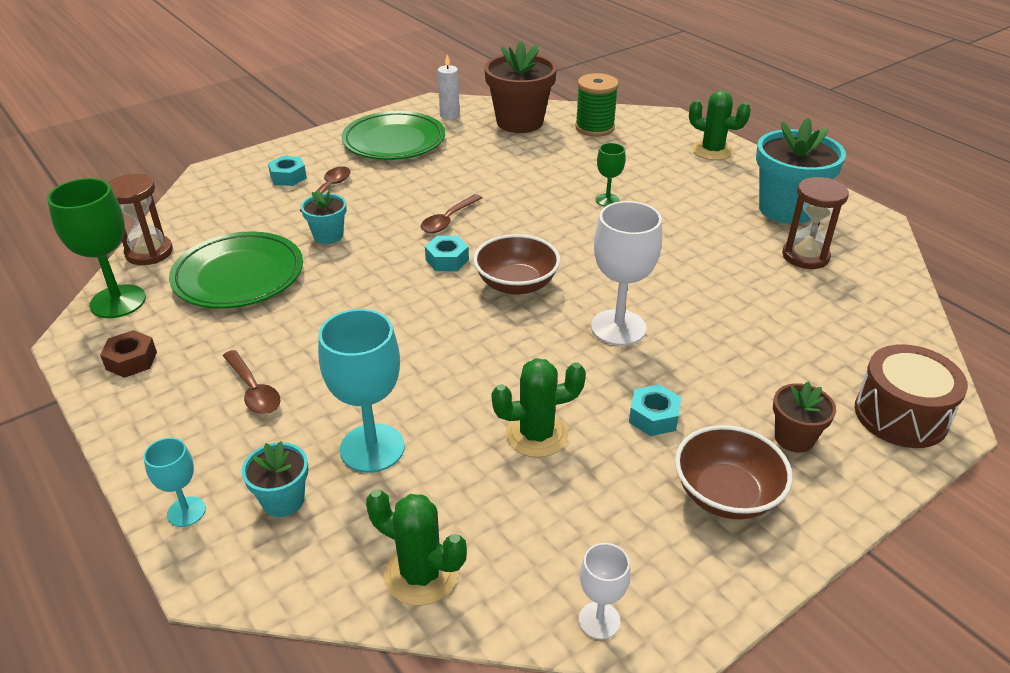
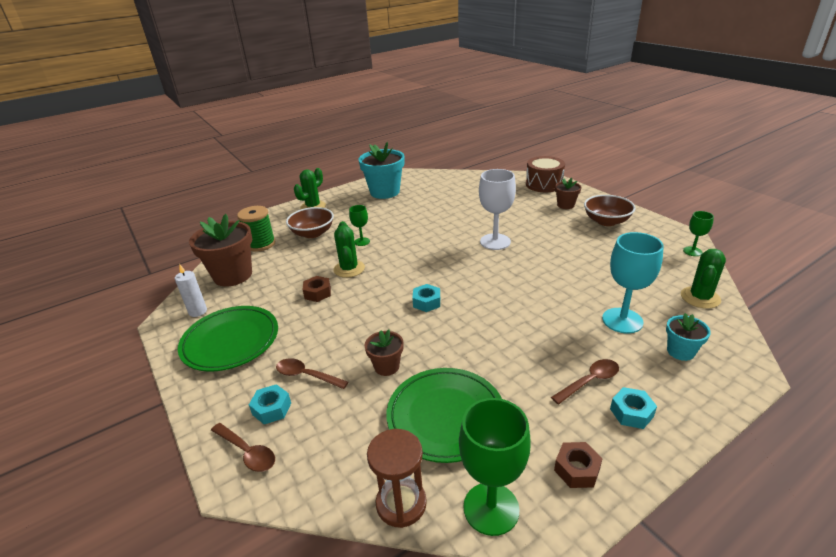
camera: 85 degrees left, 5 degrees down
(186, 511) = (713, 394): turquoise goblet -> none
(328, 236) = (386, 366): turquoise flower pot -> brown flower pot
(448, 220) = (374, 304): brown spoon -> brown spoon (247, 452)
(477, 179) = (317, 293): none -> brown nut
(516, 284) = (455, 274): brown bowl -> brown bowl (312, 233)
(537, 435) = (589, 266): green cactus -> green cactus (349, 269)
(599, 620) = (692, 251): white goblet -> green goblet
(653, 417) = (563, 235): turquoise nut -> turquoise nut (631, 413)
(805, 256) = (429, 191): brown hourglass -> none

